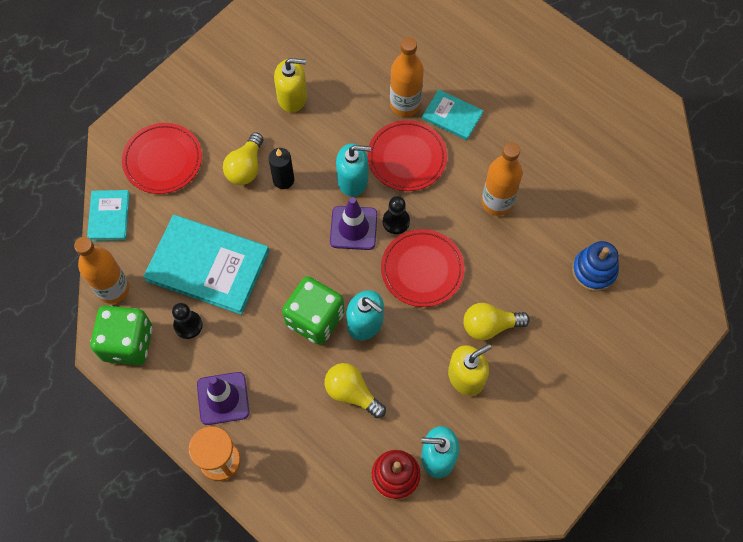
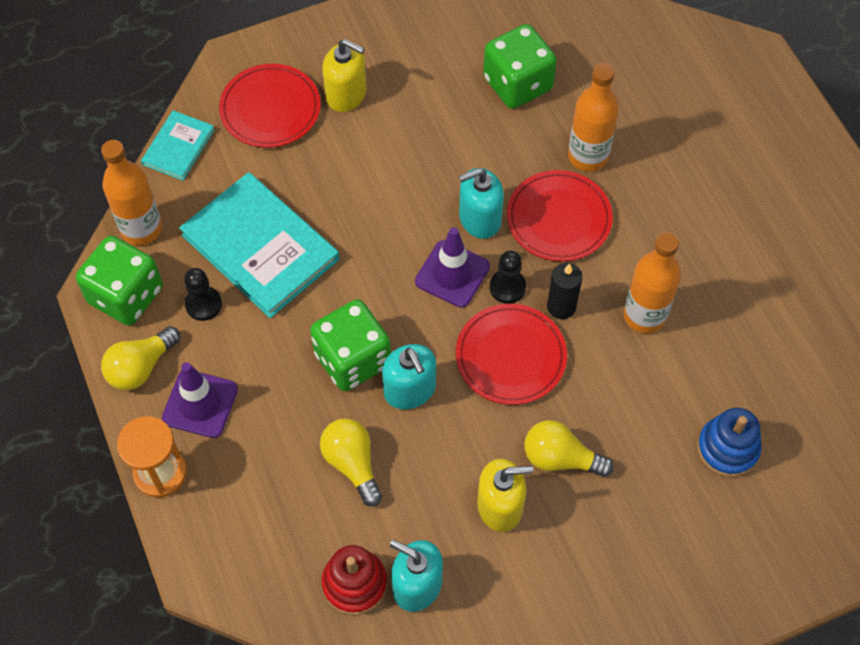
camera: 25 degrees right, 5 degrees down
(246, 167) = (361, 154): yellow light bulb -> yellow light bulb (141, 367)
(283, 180) = (397, 186): black candle -> black candle (561, 307)
(292, 97) = (456, 96): yellow soap dispenser -> yellow soap dispenser (346, 94)
(331, 71) = (517, 84): none -> green dice
(353, 180) = (479, 219): turquoise soap dispenser -> turquoise soap dispenser turned 135 degrees clockwise
(452, 116) = (639, 192): turquoise book -> none

